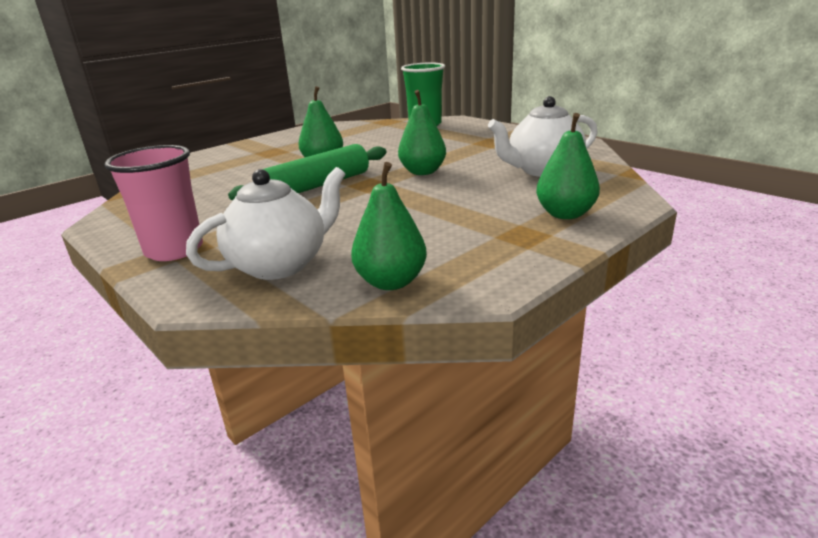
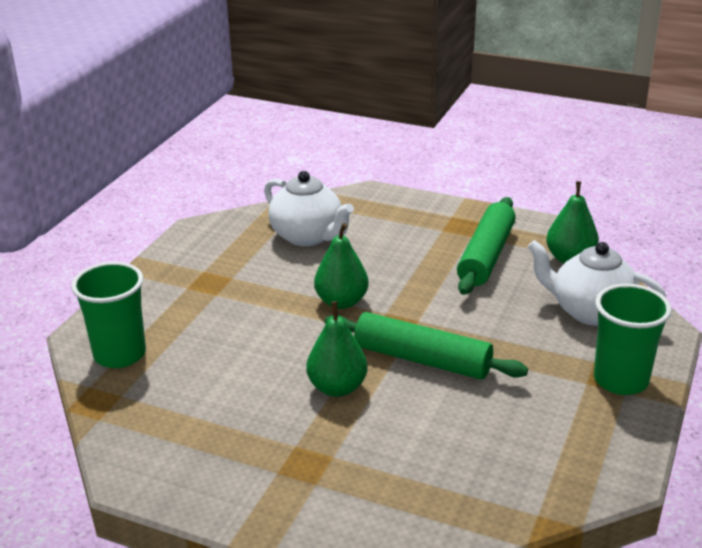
camera: 115 degrees left, 5 degrees up
(174, 250) = (620, 380): pink cup -> green cup
(443, 235) = (486, 256): none -> green rolling pin
(565, 214) = (411, 215): green pear -> none

